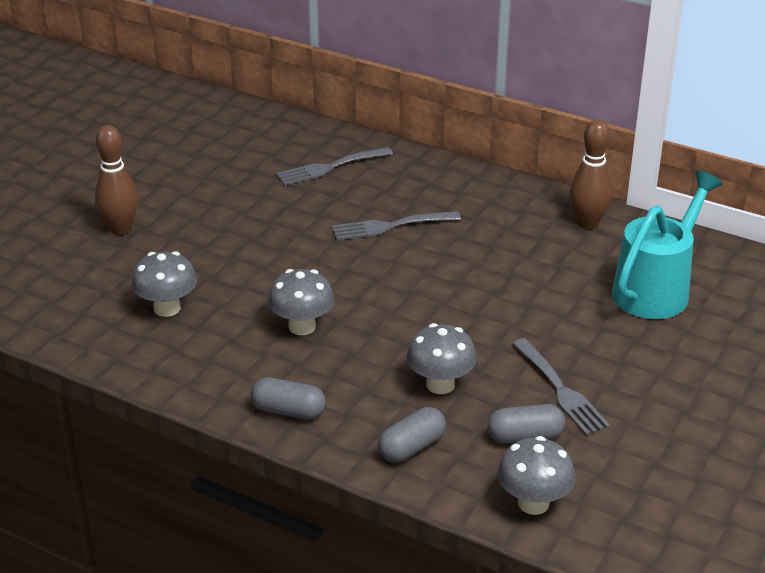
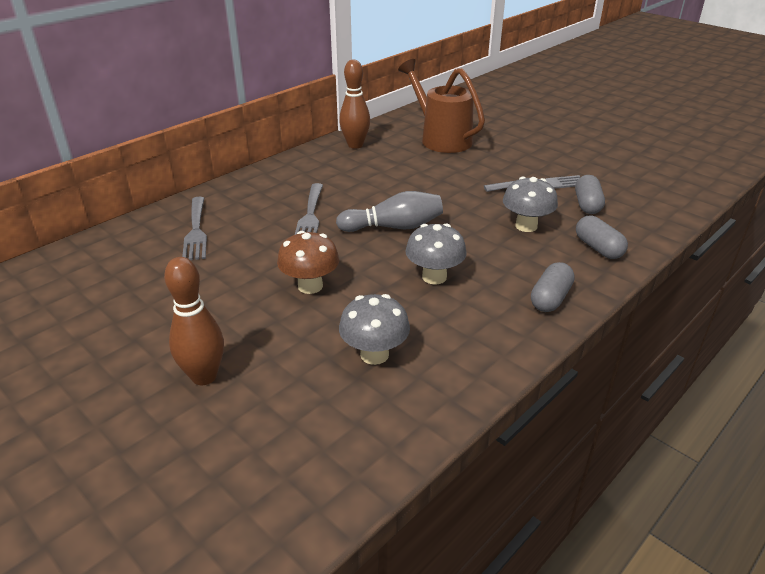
camera: 75 degrees left, 0 degrees up
(259, 253) = (310, 286): none -> brown mushroom
(392, 285) = (393, 227): none -> grey bowling pin
(533, 503) = (654, 213): grey mushroom -> none
(657, 289) = (441, 138): turquoise watering can -> brown watering can

